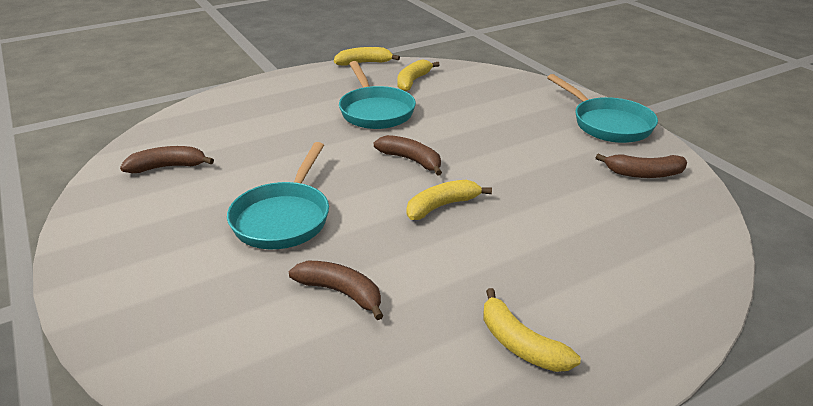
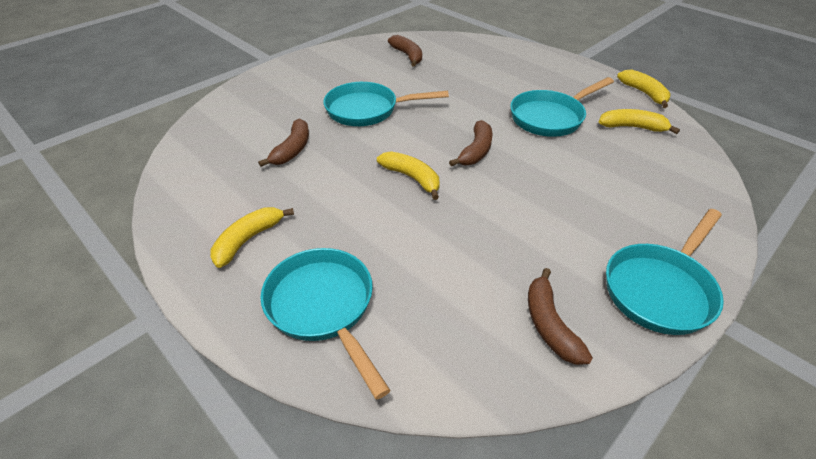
camera: 75 degrees right, 10 degrees up
(630, 289) = (324, 307): none -> turquoise pan

